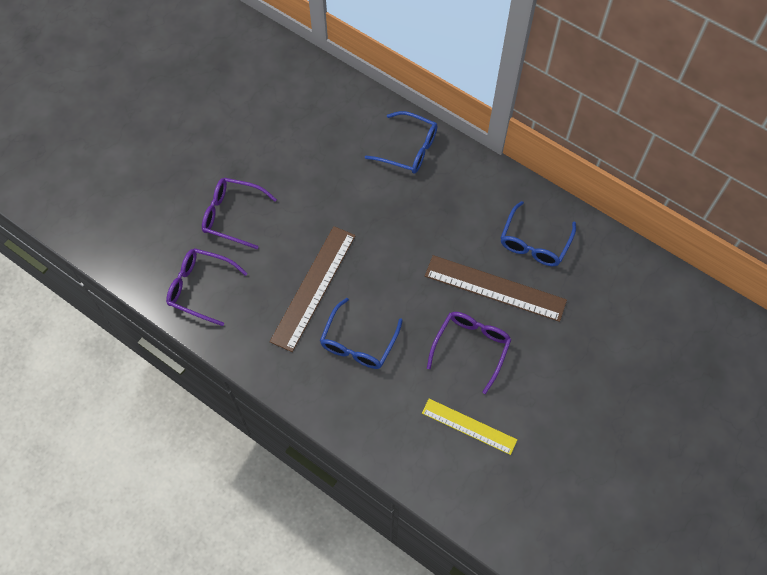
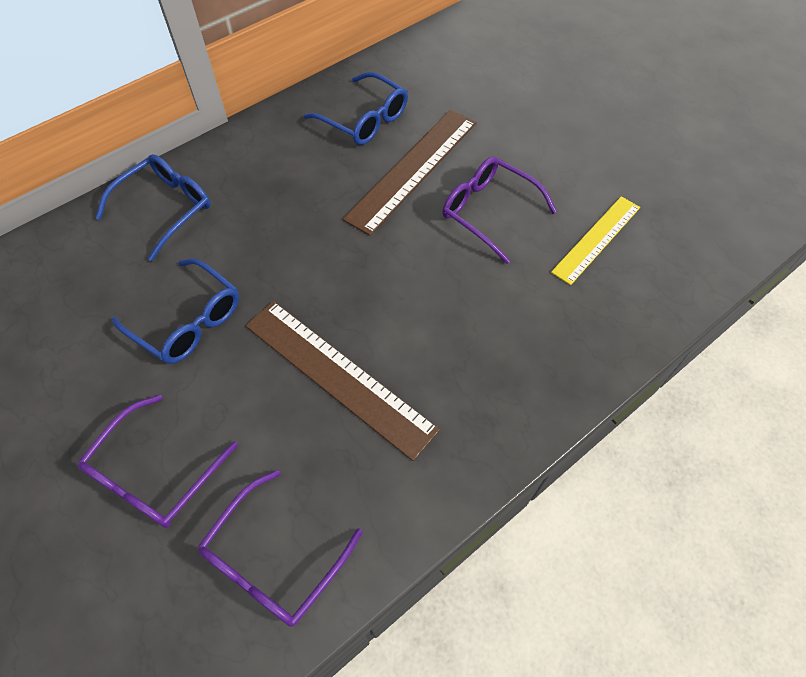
camera: 75 degrees left, 5 degrees down
(358, 343) = (448, 336): blue glasses -> blue glasses (188, 322)

